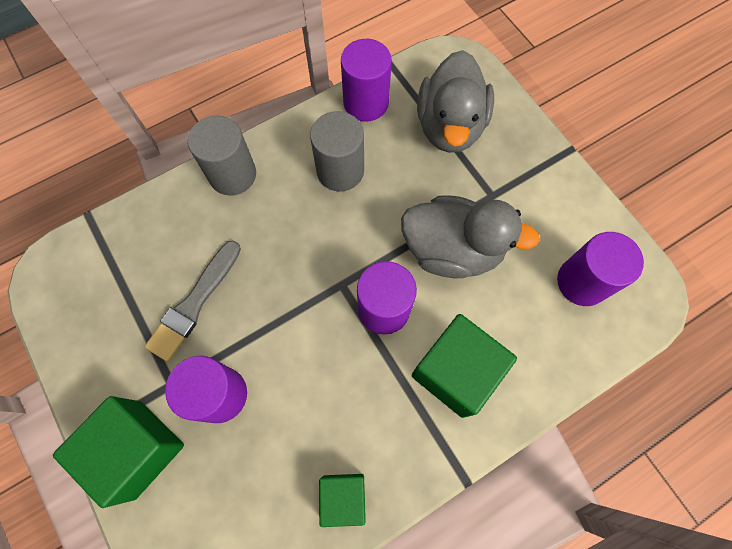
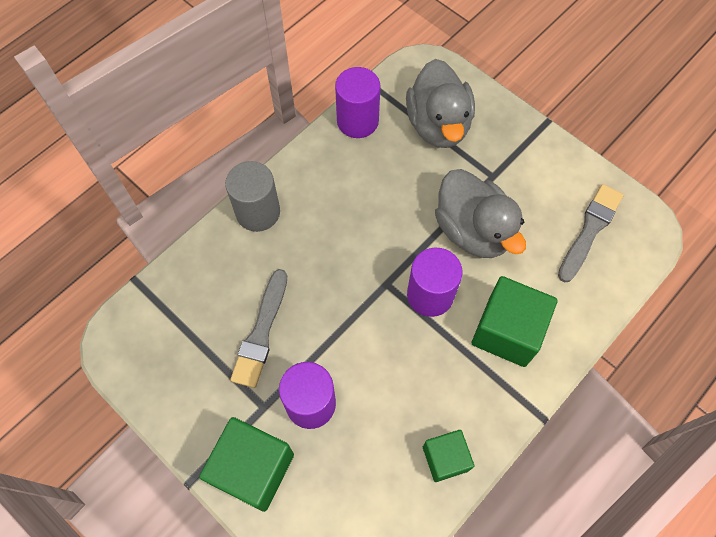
camera: 15 degrees left, 5 degrees down
(340, 171) = (354, 186): grey cylinder -> none
(452, 250) = (473, 230): grey duck -> grey duck turned 60 degrees clockwise
(582, 282) = (589, 230): purple cylinder -> grey brush

